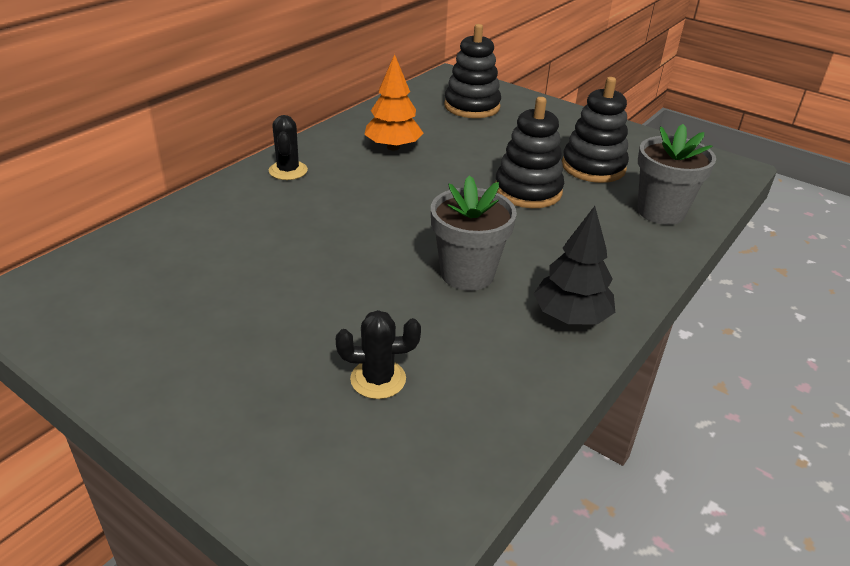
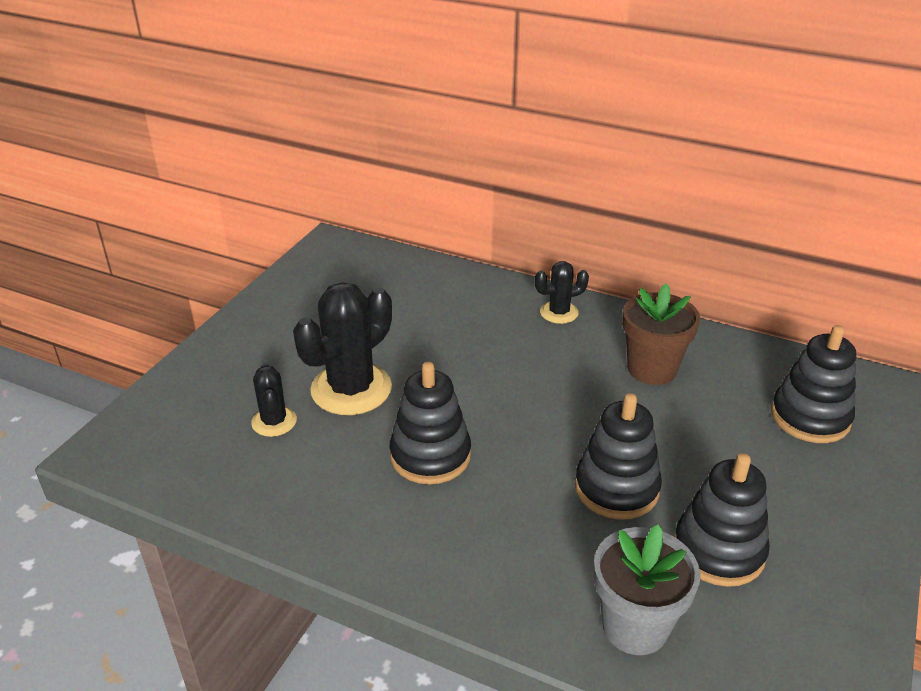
camera: 80 degrees right, 0 degrees up
(344, 313) = (351, 389): none -> black cactus
(393, 147) = (652, 369): orange tree -> brown flower pot
(467, 274) = (430, 455): grey flower pot -> black stacking toy
(570, 317) = (381, 538): black tree -> none

